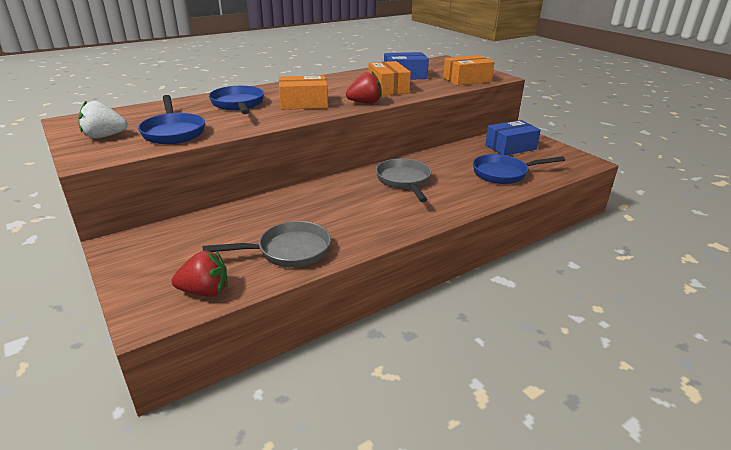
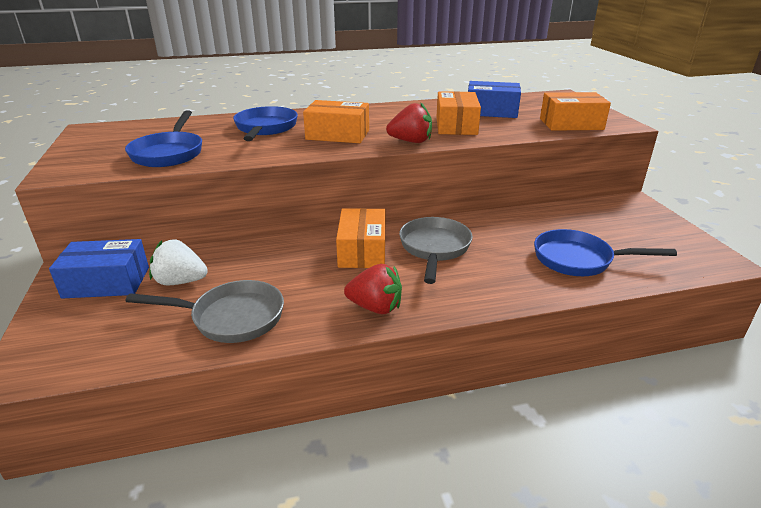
camera: 20 degrees right, 0 degrees up
(104, 136) = (100, 150): white strawberry -> white strawberry (180, 281)
(205, 291) = (105, 350): red strawberry -> red strawberry (375, 307)
(353, 190) = (362, 251): none -> orange box
(510, 147) = (612, 222): blue box -> blue box (106, 282)

